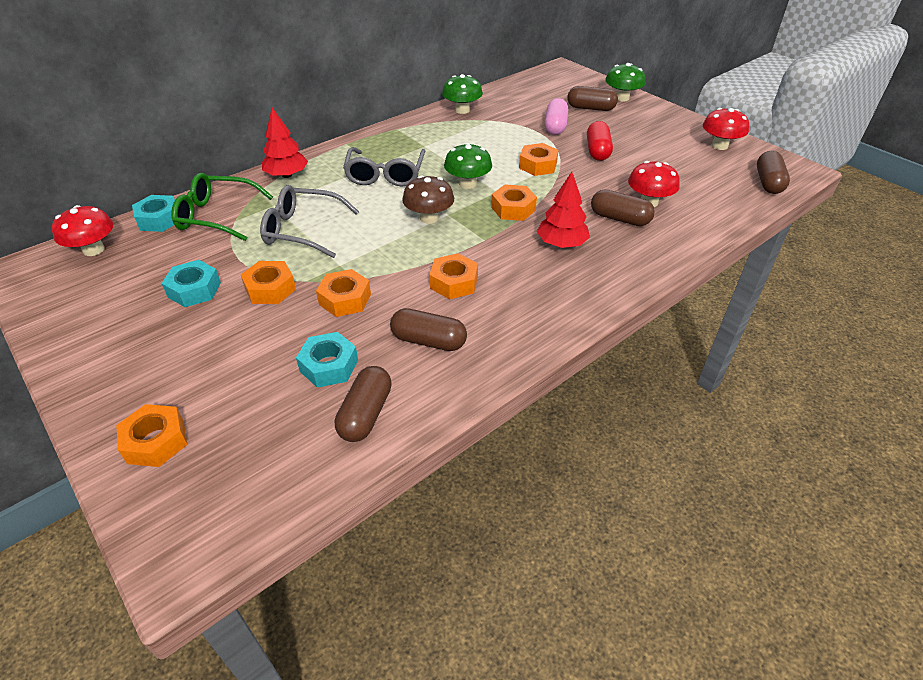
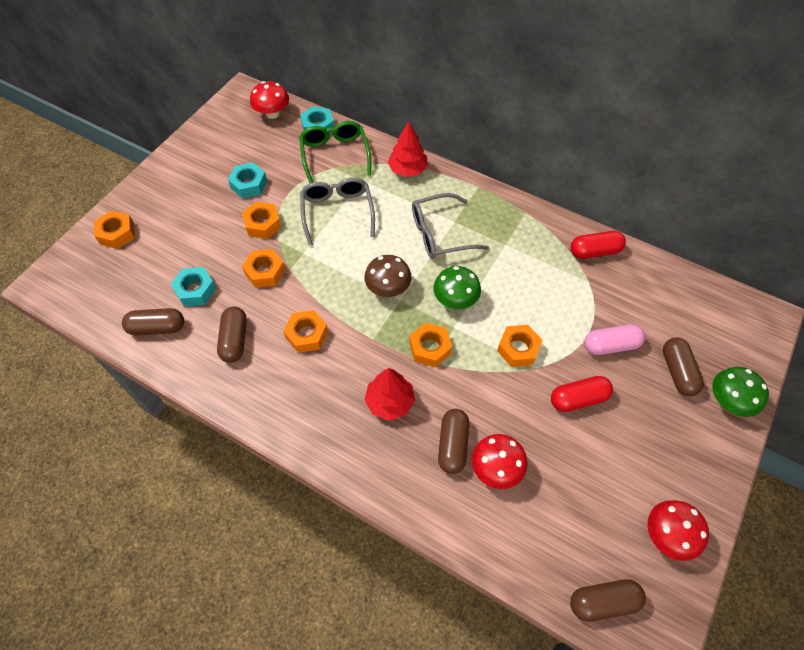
camera: 70 degrees right, 15 degrees up
(462, 110) = (594, 251): green mushroom -> red capsule

